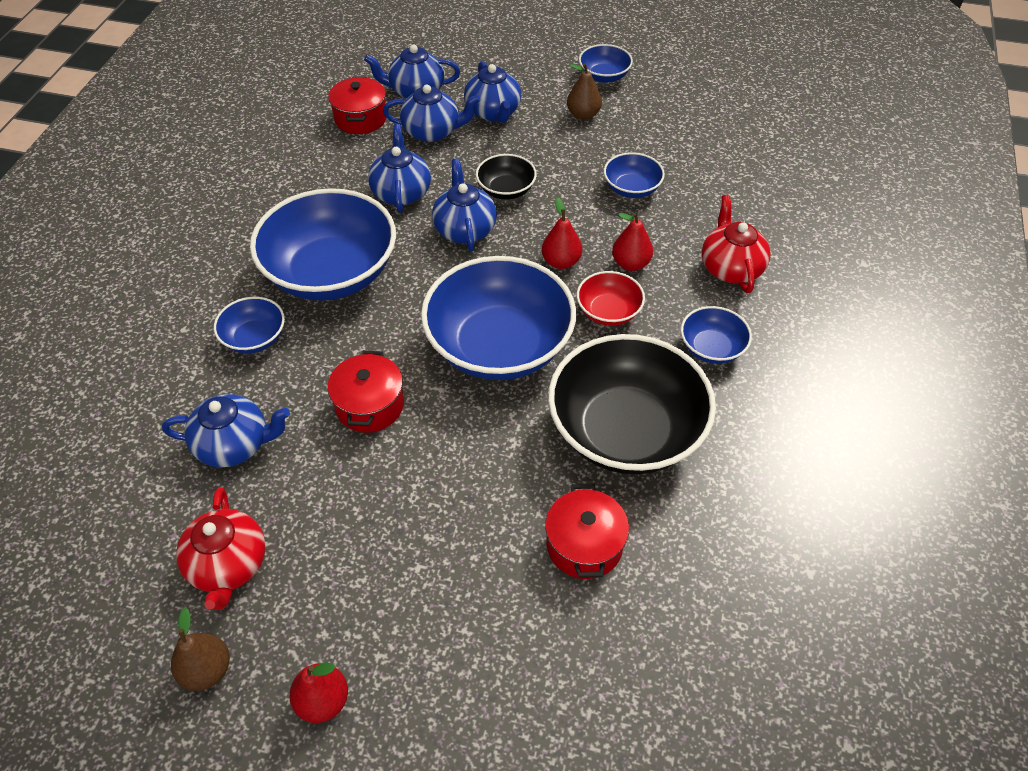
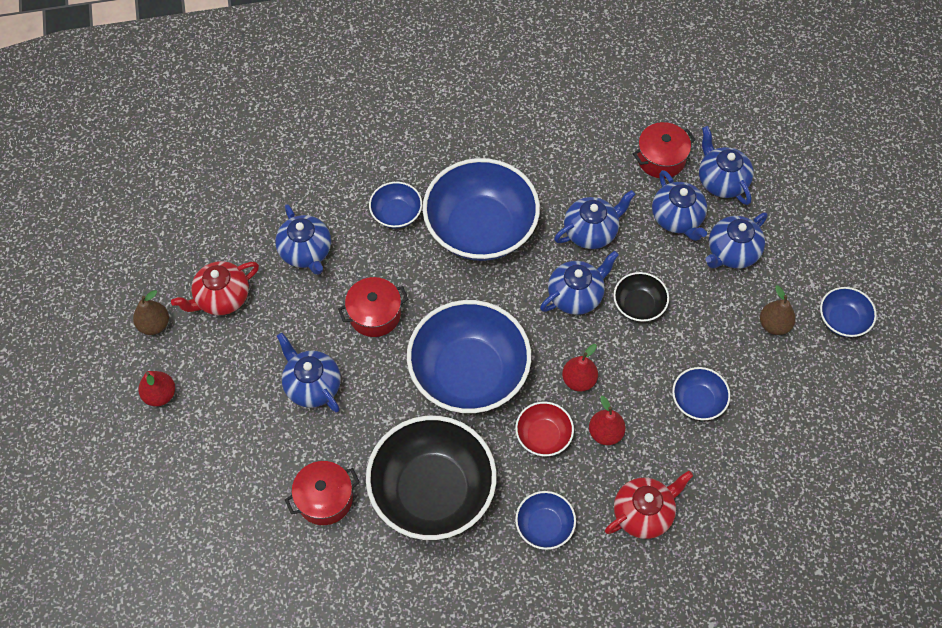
camera: 65 degrees right, 10 degrees up
(423, 504) = (312, 385): none -> blue teapot

